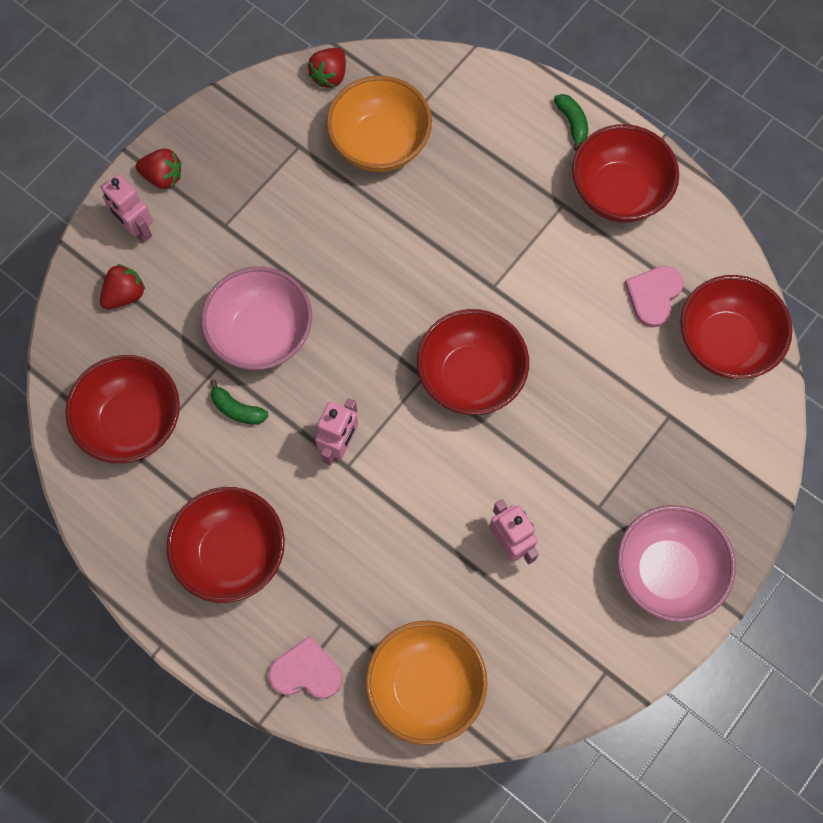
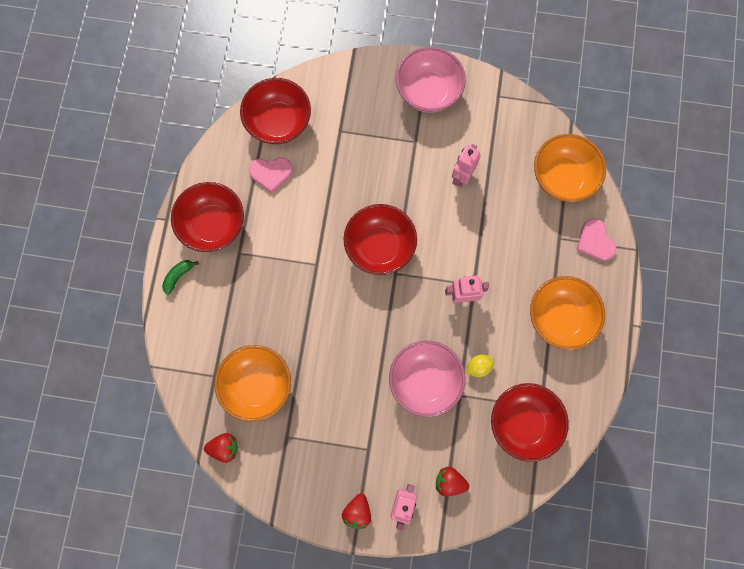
camera: 120 degrees left, 5 degrees up
(163, 177) = (357, 512): red strawberry -> red strawberry turned 150 degrees counterclockwise
(232, 553) = (560, 318): red bowl -> orange bowl
(237, 409) = (478, 367): green banana -> yellow lemon

